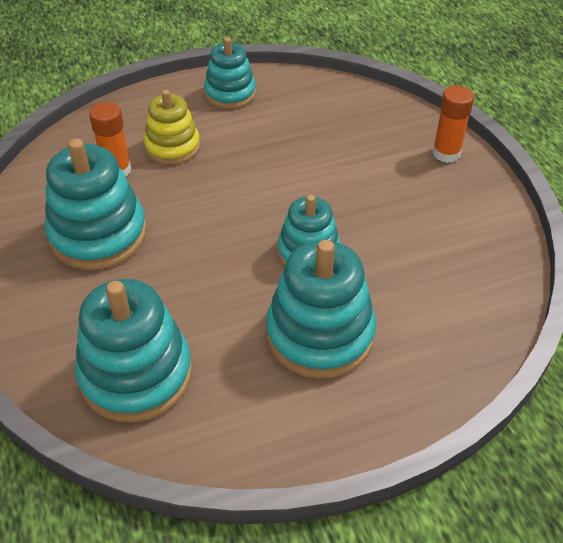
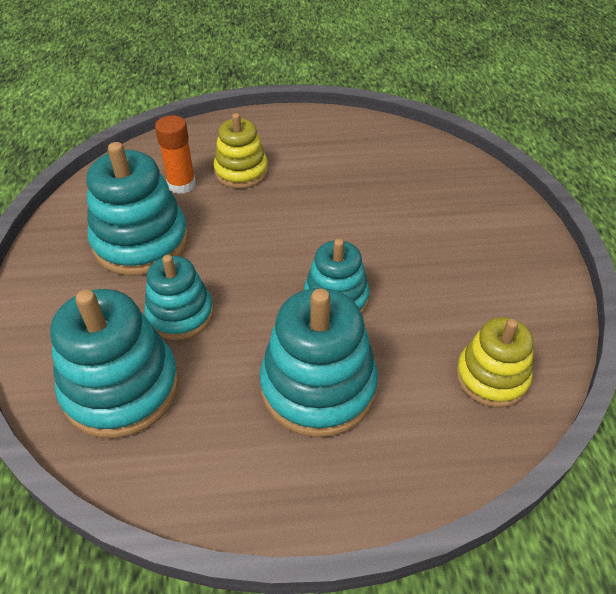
camera: 15 degrees right, 0 degrees up
(230, 93) = (314, 131): turquoise stacking toy -> turquoise stacking toy (180, 314)
(446, 153) = (513, 223): orange glue stick -> none
(467, 294) = (491, 377): none -> yellow stacking toy

